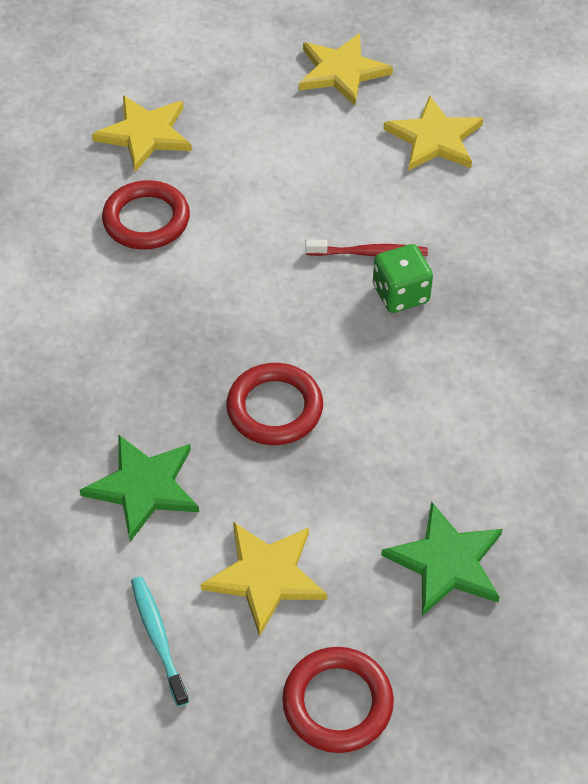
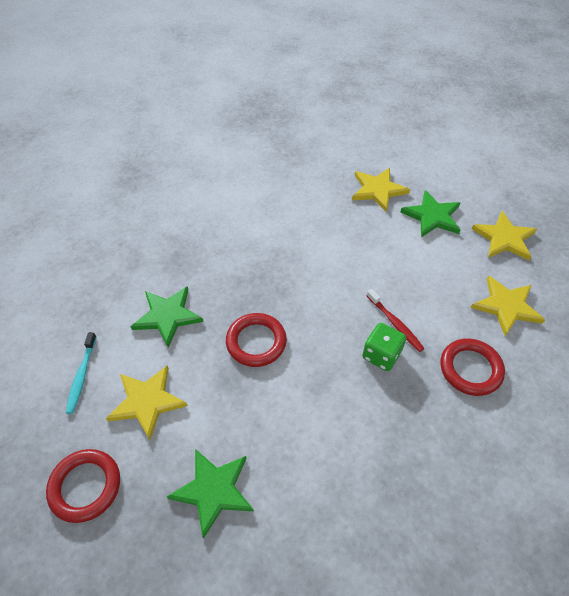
camera: 55 degrees right, 0 degrees up
(146, 220) = (327, 221): red ring -> red ring (470, 369)
(158, 638) = (82, 376): turquoise toothbrush -> turquoise toothbrush turned 150 degrees clockwise
(244, 111) = (432, 216): none -> green star

